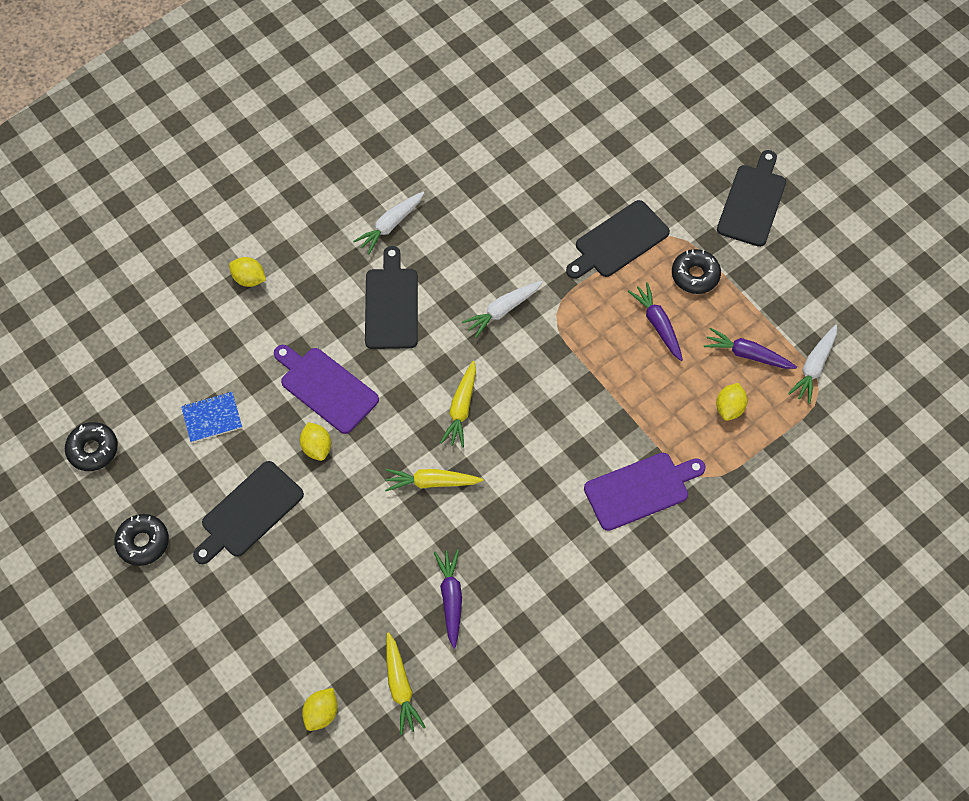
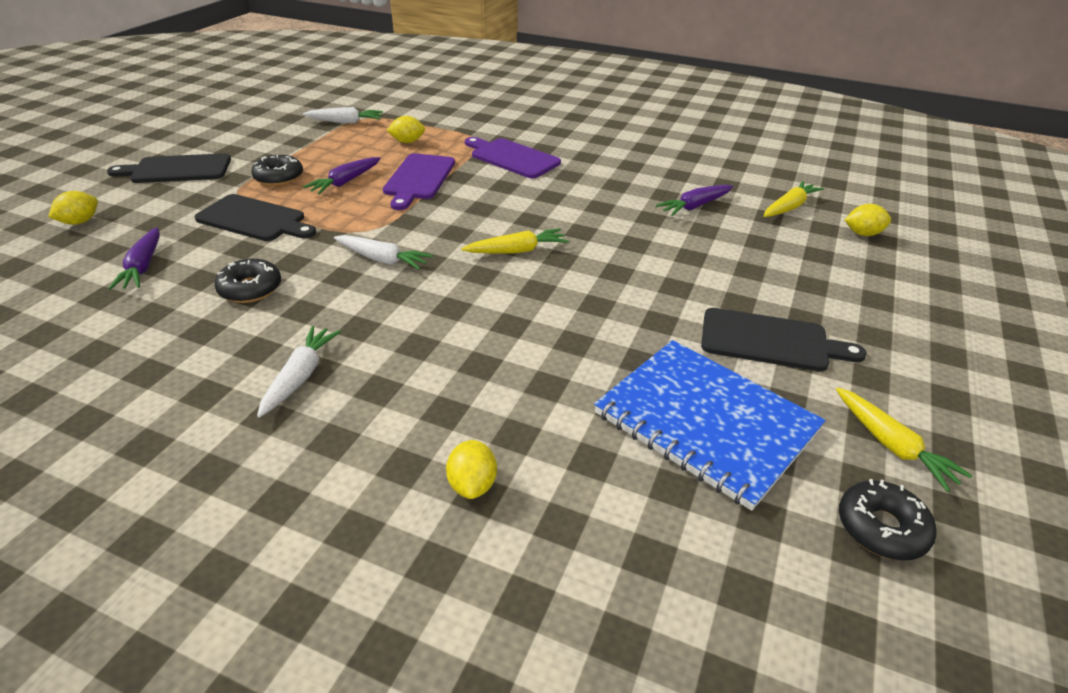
camera: 120 degrees left, 25 degrees down
(143, 542) = (906, 408): black donut -> black donut (250, 289)
(212, 418) = (705, 422): blue notebook -> blue notebook, size x2.28
(317, 447) = (649, 323): yellow lemon -> yellow lemon (80, 222)
(326, 388) = (575, 343): purple cutting board -> purple cutting board (419, 179)
(390, 225) = (300, 376): white carrot -> white carrot turned 90 degrees counterclockwise
(391, 304) = (425, 334): black cutting board -> none
(431, 482) = (608, 244): yellow carrot -> yellow carrot (892, 445)
(747, 354) = (351, 144): purple carrot -> purple carrot (143, 267)

